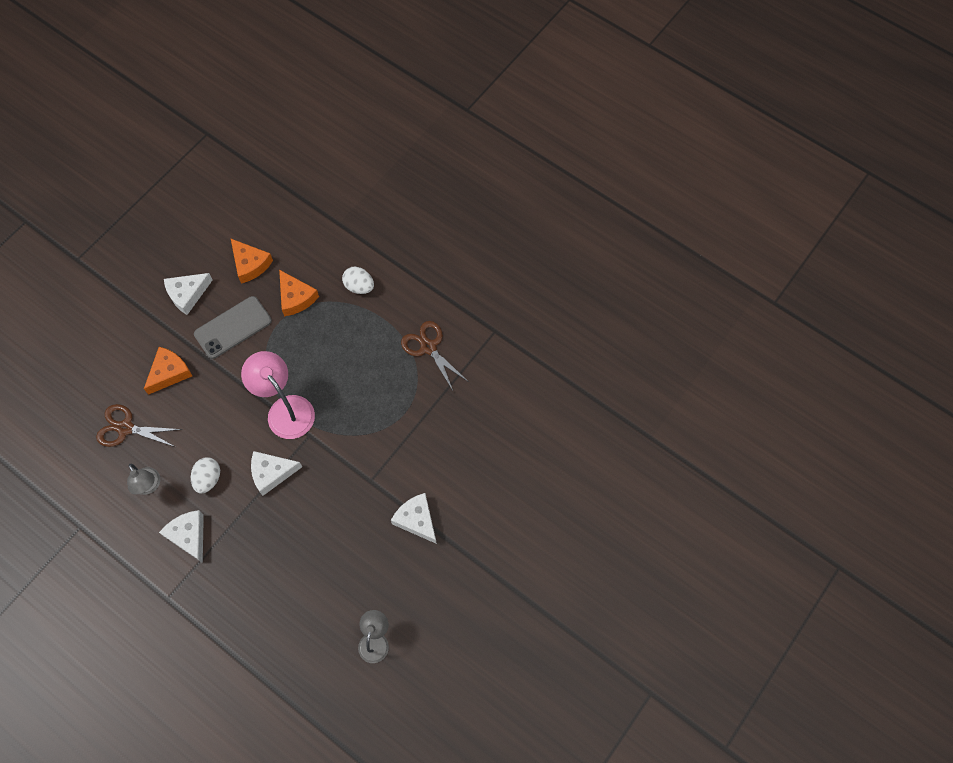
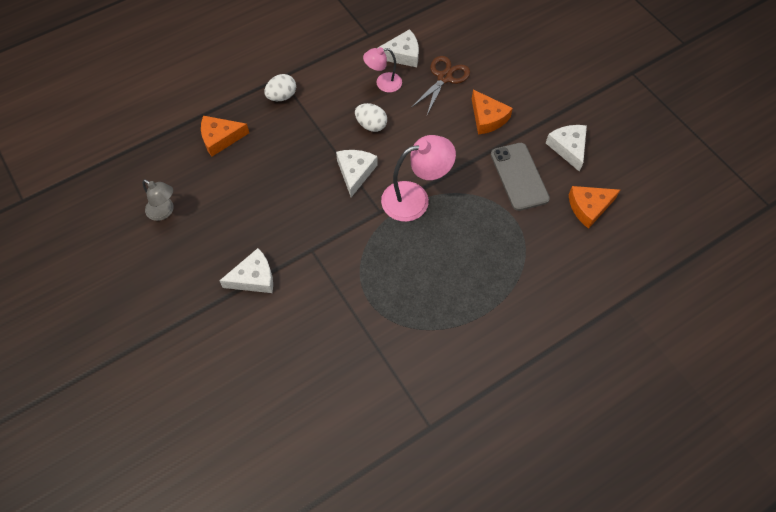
camera: 110 degrees right, 5 degrees down
(149, 486) = (383, 83): grey lamp -> pink lamp
(189, 536) = (326, 101): white cheese -> white cheese (402, 55)
(296, 297) = (536, 238): orange cheese -> orange cheese (220, 138)
(359, 286) = (532, 301): white egg -> white egg (282, 96)
(428, 347) = (435, 348): brown scissors -> none

